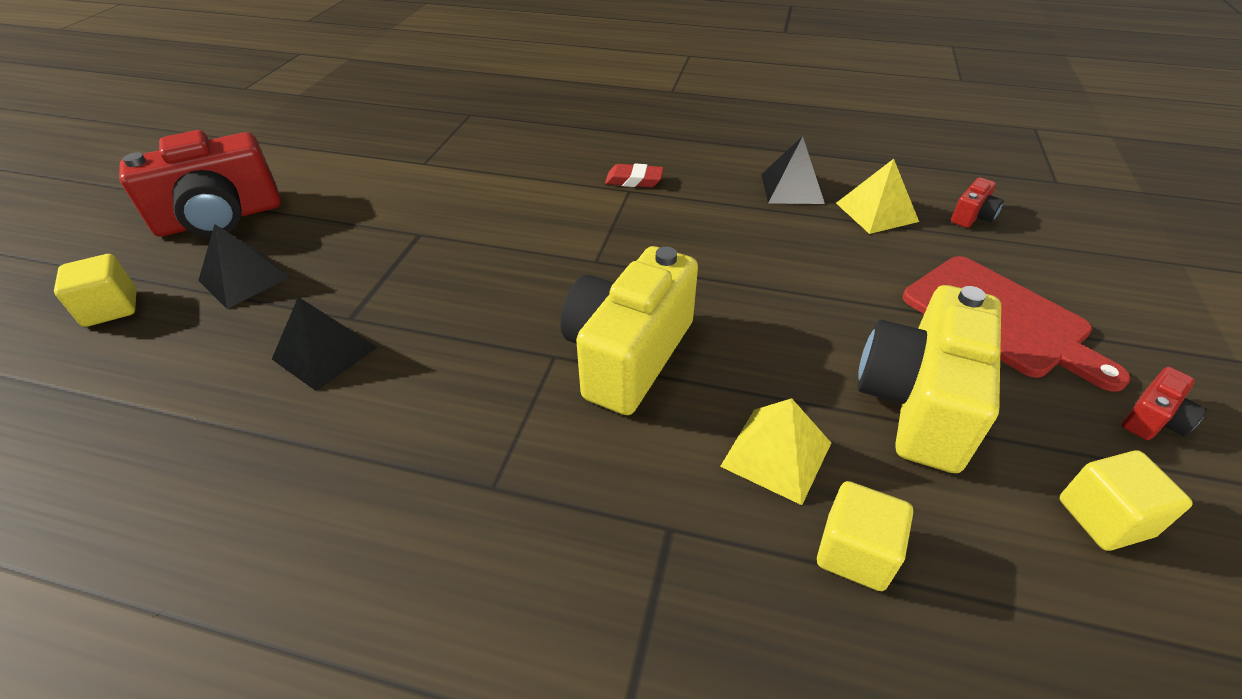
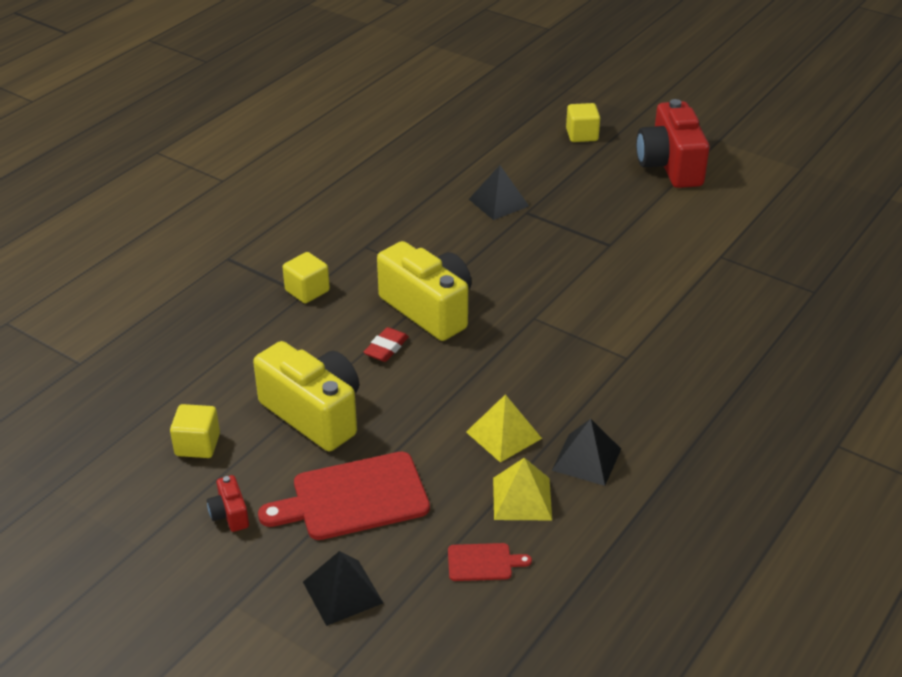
camera: 110 degrees right, 5 degrees down
(244, 279) = (589, 176): black pyramid -> black pyramid (342, 592)
(634, 180) = (643, 365): red eraser -> red eraser (386, 348)
(776, 454) = (319, 342): yellow pyramid -> yellow pyramid (503, 435)
(855, 552) = (249, 346): yellow cube -> yellow cube (307, 291)
(972, 216) = (483, 562): red camera -> red cutting board

